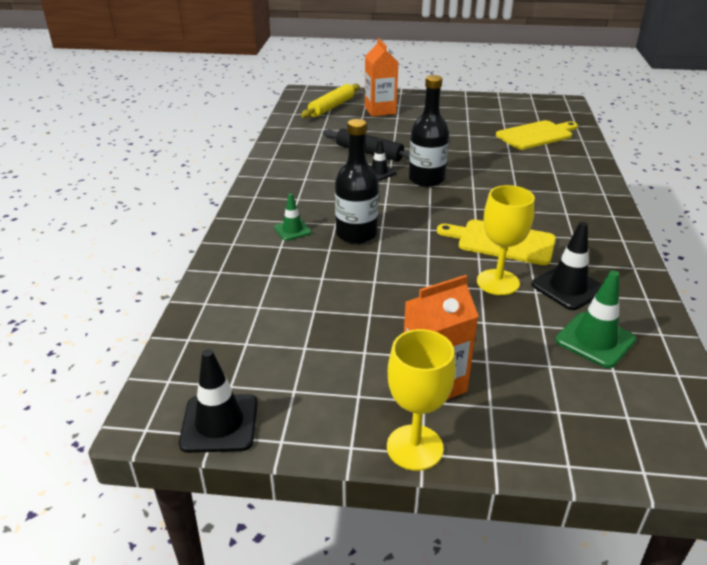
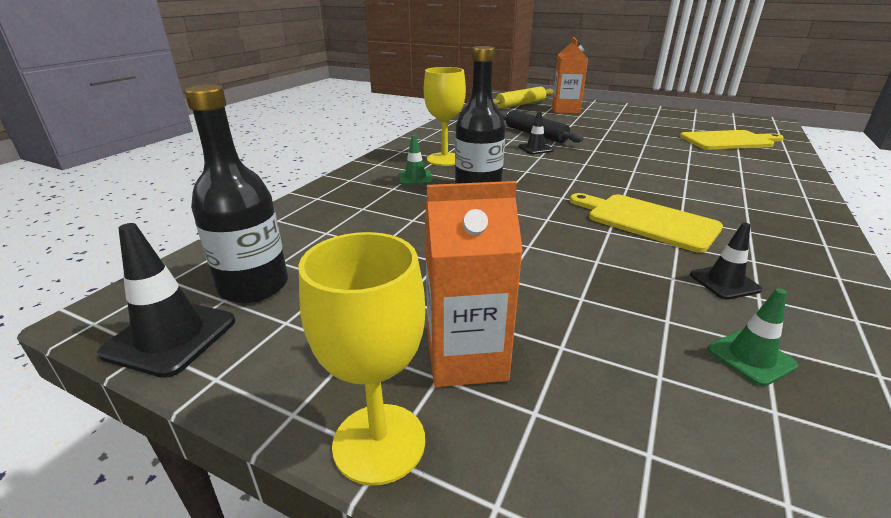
camera: 20 degrees right, 5 degrees down
(426, 179) = (583, 159): black bottle -> black bottle (254, 286)
(498, 282) = (622, 259): yellow goblet -> yellow goblet (444, 159)
(568, 287) = (724, 282): black traffic cone -> black traffic cone, size x0.62
(595, 340) = (751, 357): green traffic cone -> green traffic cone, size x0.62

